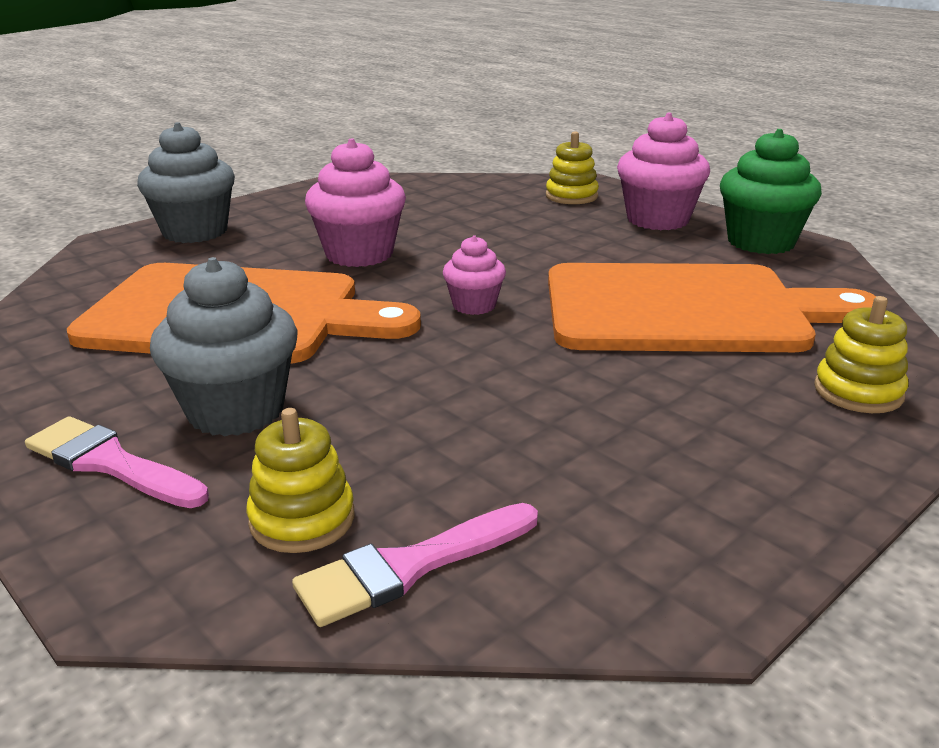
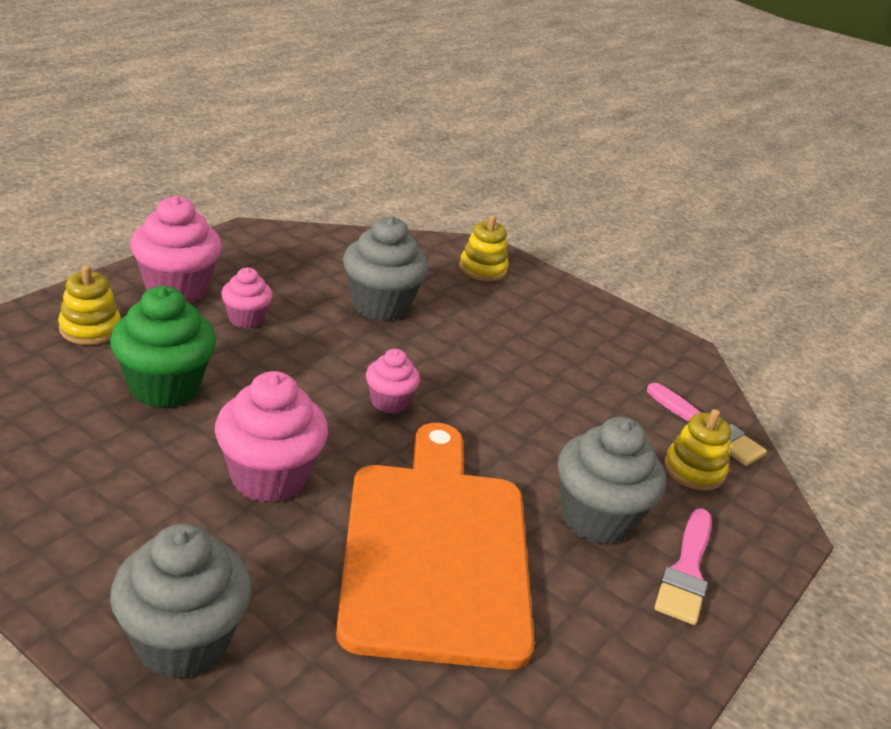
camera: 105 degrees left, 5 degrees up
(616, 245) = (246, 319): none -> pink cupcake
(685, 309) = (380, 305): orange cutting board -> grey cupcake
(761, 242) = (239, 251): green cupcake -> green cupcake (164, 387)

